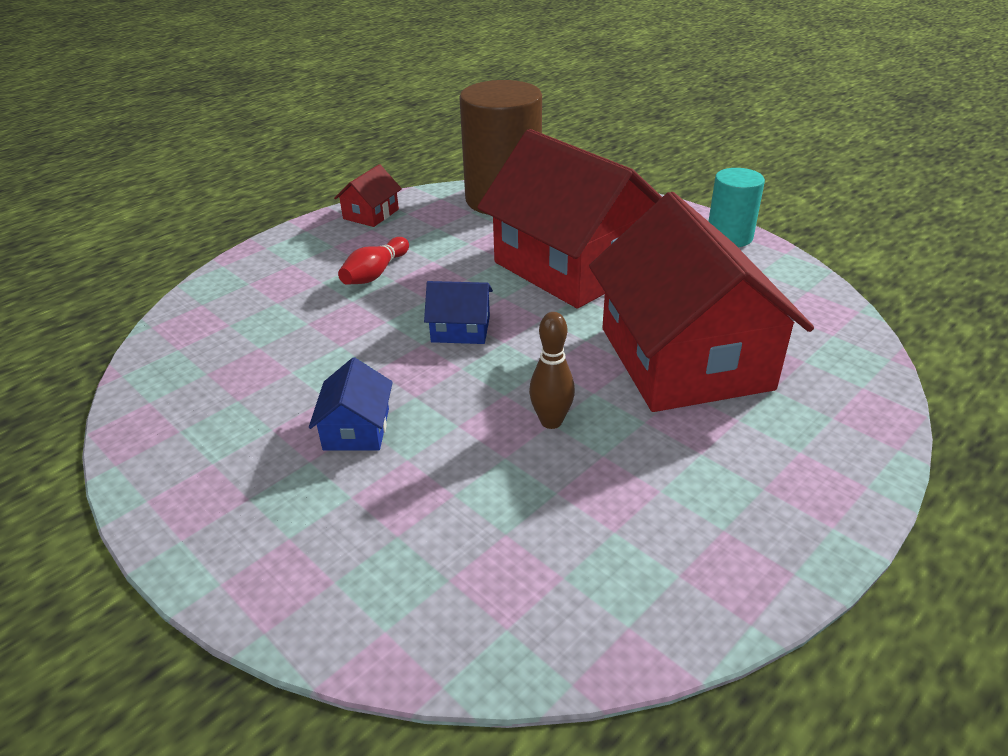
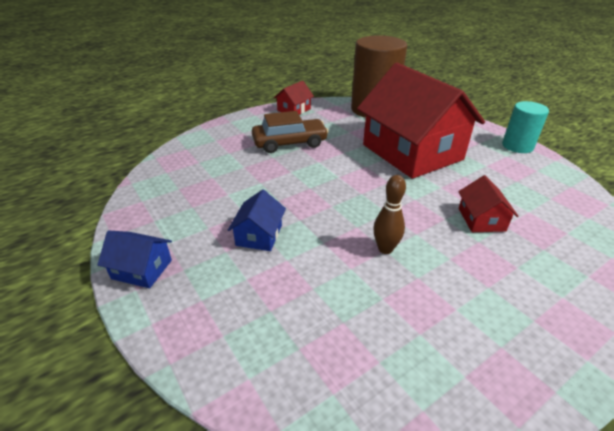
camera: 10 degrees right, 0 degrees up
(375, 273) = (289, 143): red bowling pin -> brown car
(460, 329) = (335, 182): blue house -> blue house (142, 269)
(684, 358) = (481, 219): red house -> red house, size x0.40

